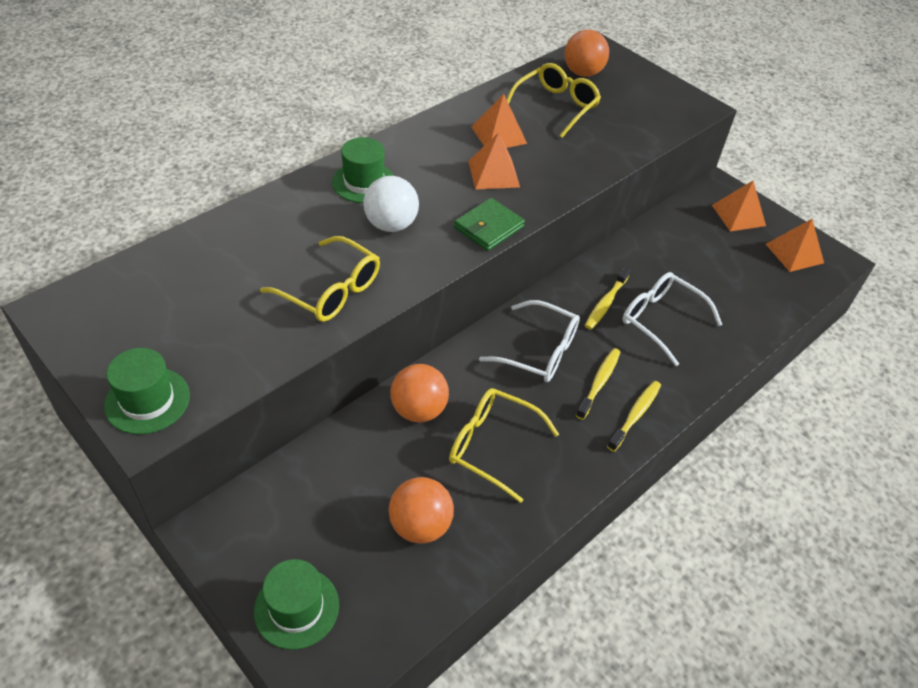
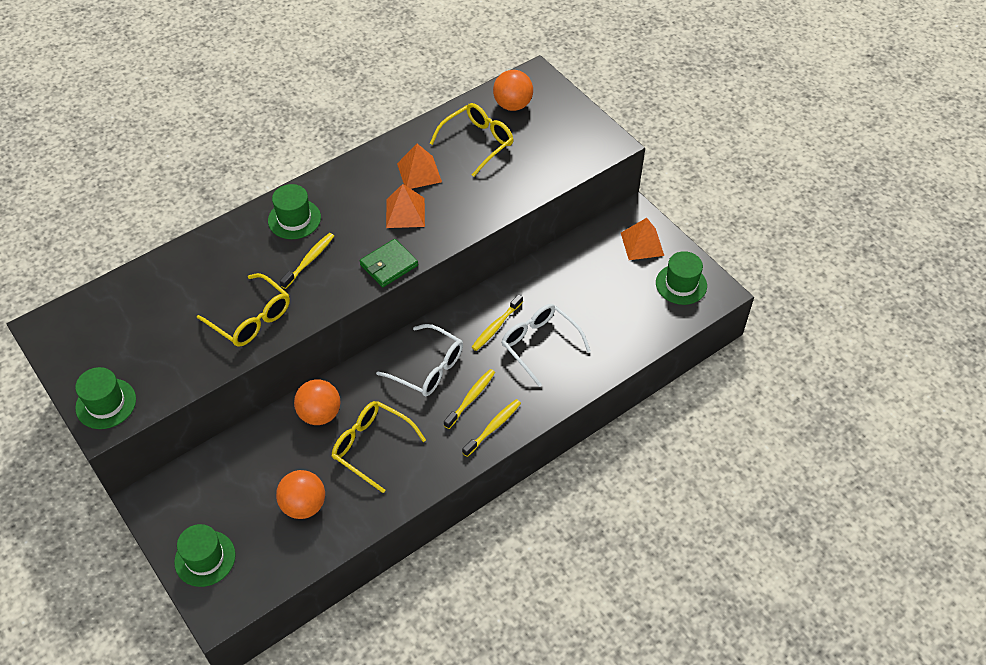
camera: 10 degrees right, 5 degrees up
(391, 225) = (309, 260): white ball -> yellow toothbrush
(794, 253) = (681, 284): orange pyramid -> green hat

